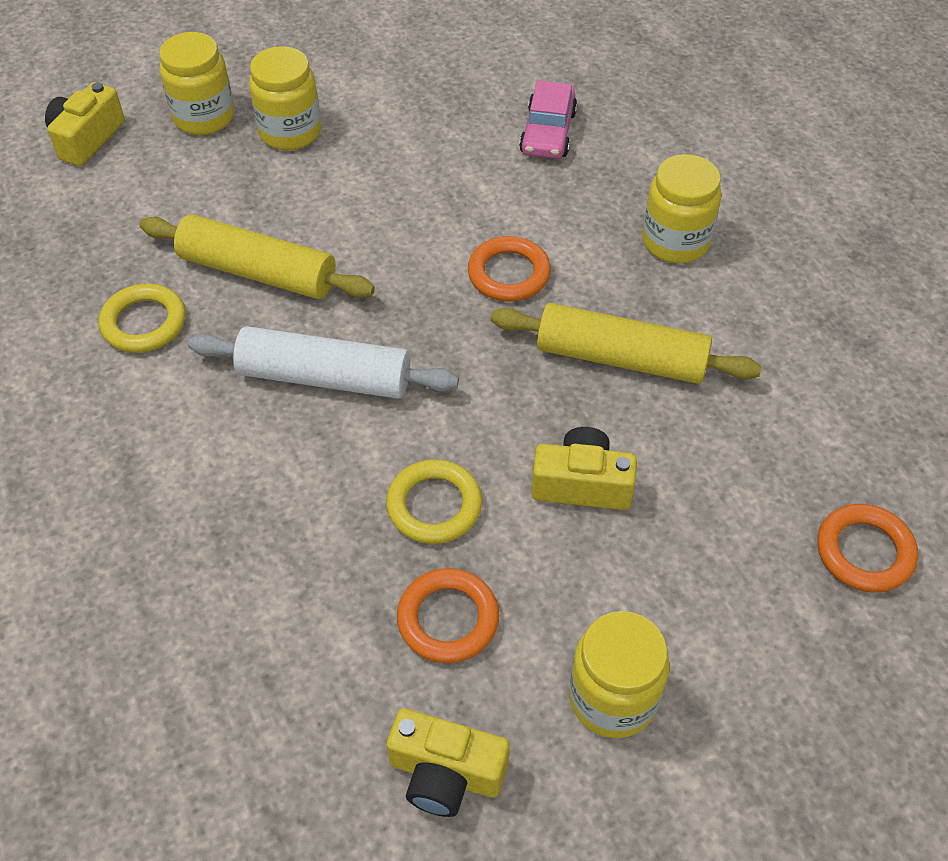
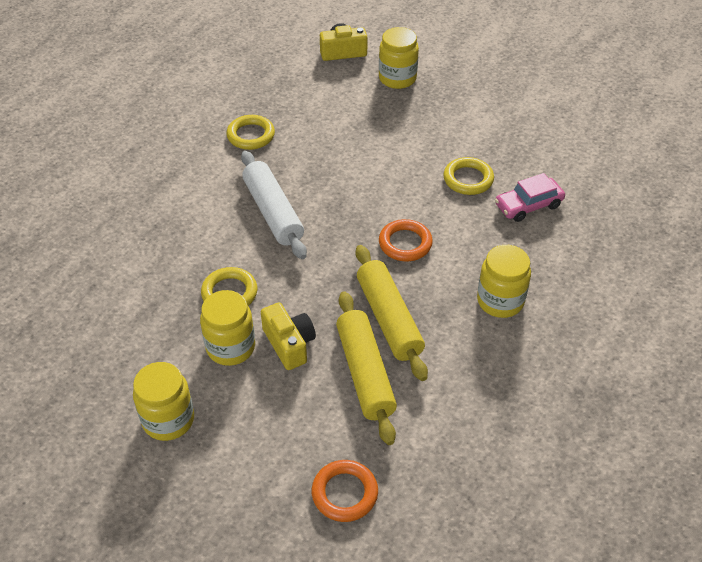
camera: 55 degrees right, 5 degrees down
(258, 272) = (316, 153): yellow rolling pin -> yellow rolling pin (365, 373)
(290, 132) = (419, 112): yellow jar -> yellow jar (230, 347)
(445, 773) = (85, 375): yellow camera -> none
(448, 619) = (168, 332): orange ring -> none
(455, 157) = (468, 179): none -> yellow ring

